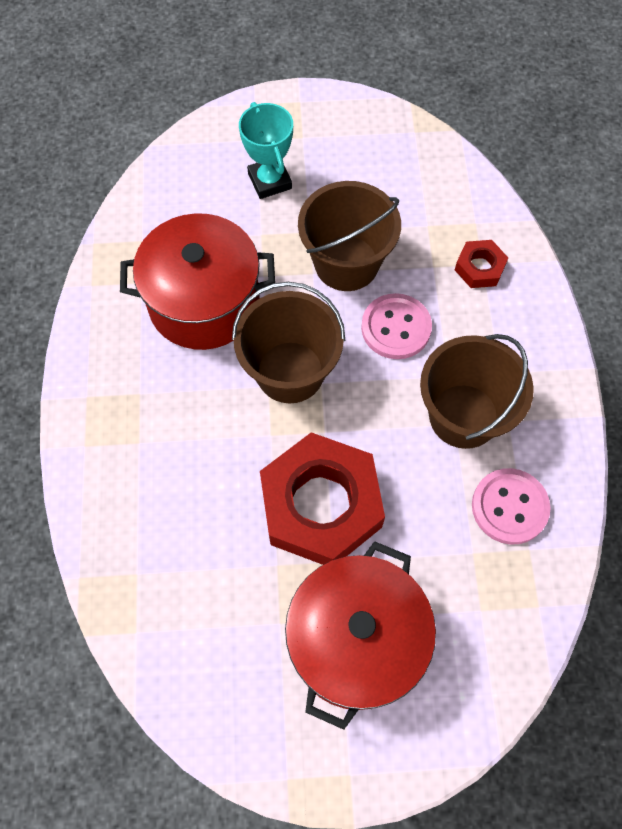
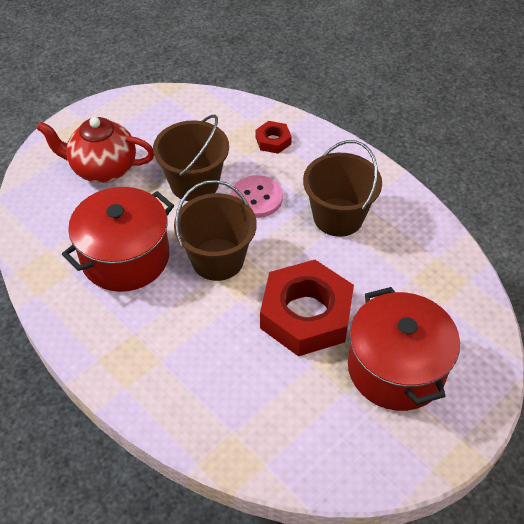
camera: 40 degrees left, 15 degrees down
(270, 181) = (103, 169): turquoise trophy -> red teapot
(509, 507) = (406, 244): pink button -> none

